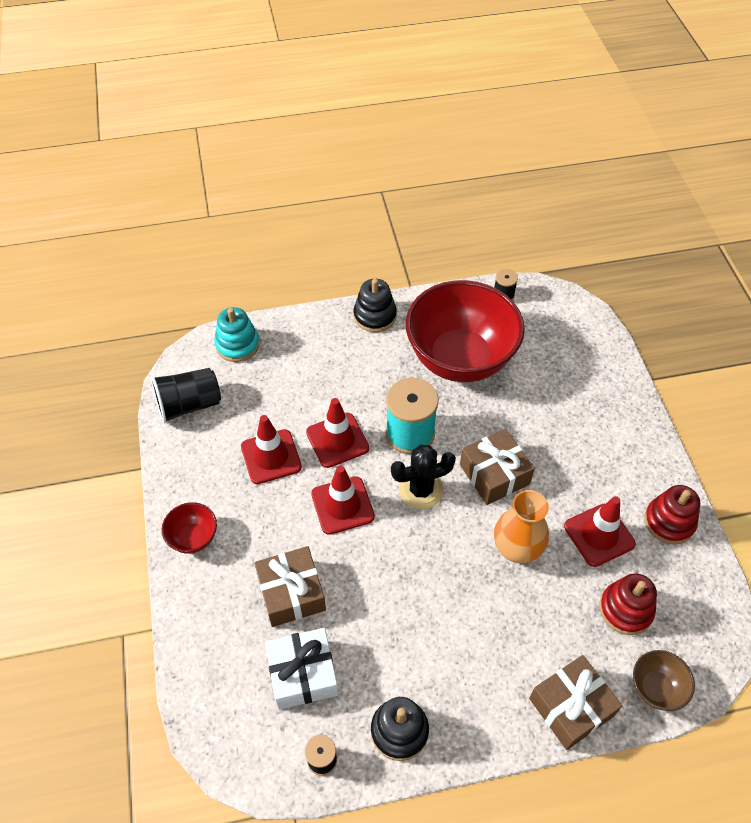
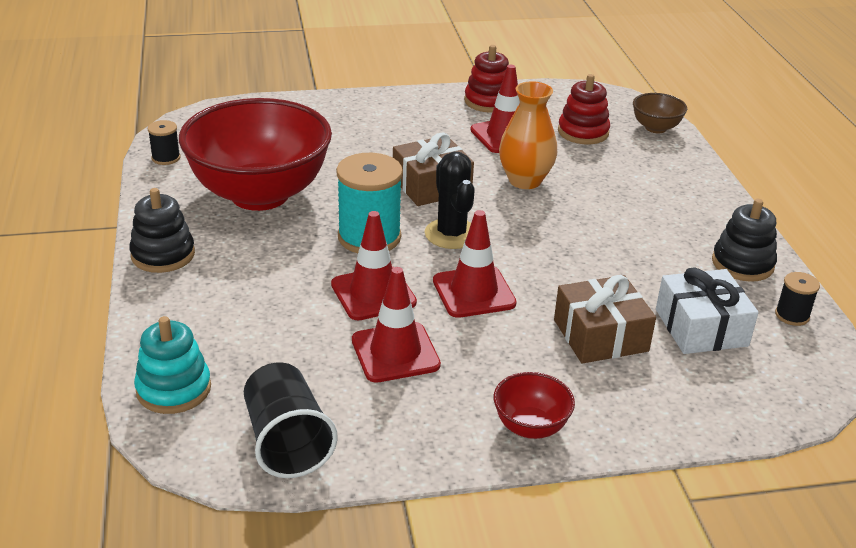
camera: 90 degrees left, 20 degrees down
(571, 707) = (686, 168): brown gift -> none

